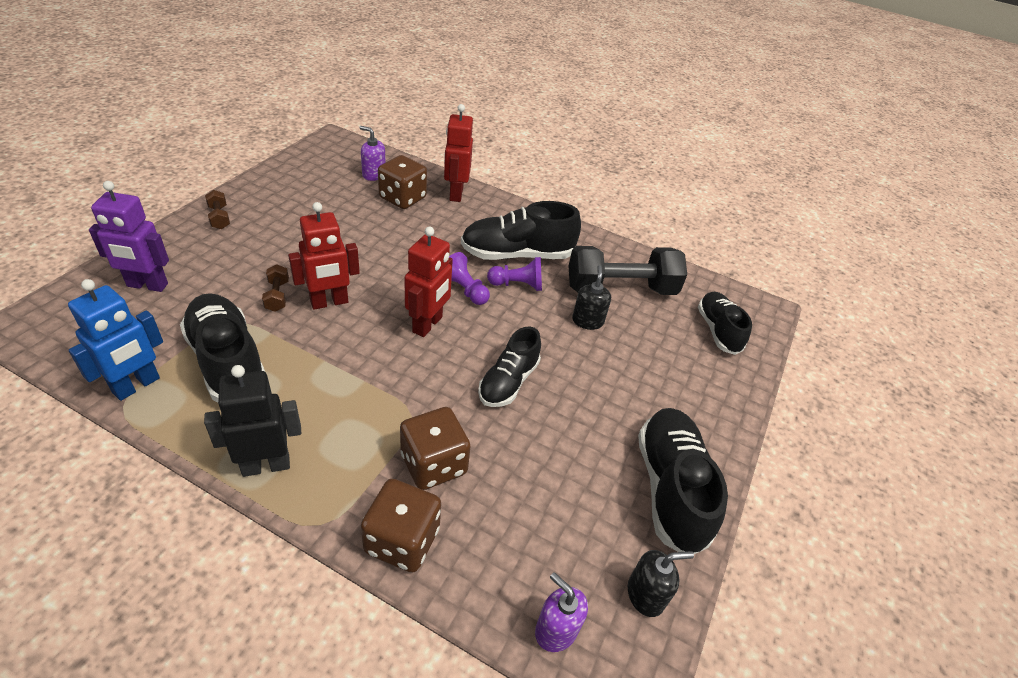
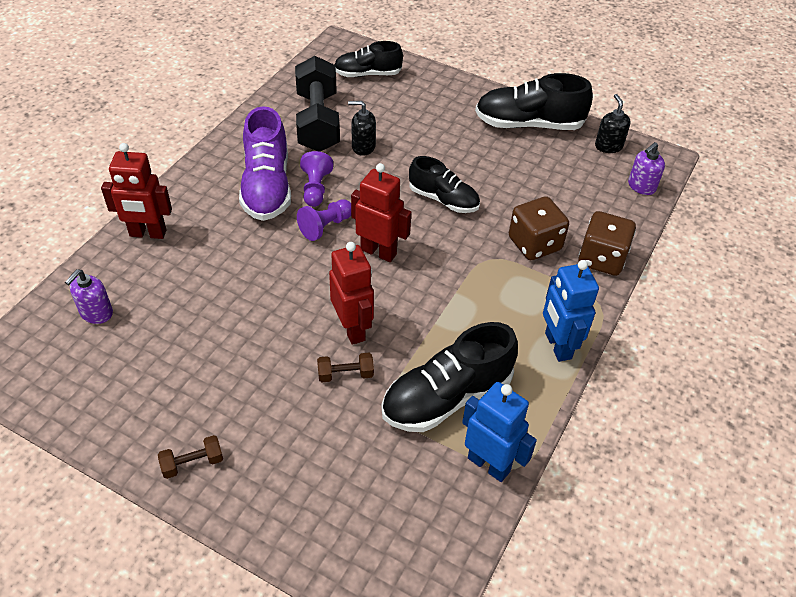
camera: 85 degrees left, 5 degrees up
(147, 285) = (335, 503): purple robot -> none
(266, 465) = (557, 346): black robot -> blue robot
(402, 198) = (155, 281): brown dice -> none
(517, 254) = (267, 187): black shoe -> purple shoe

